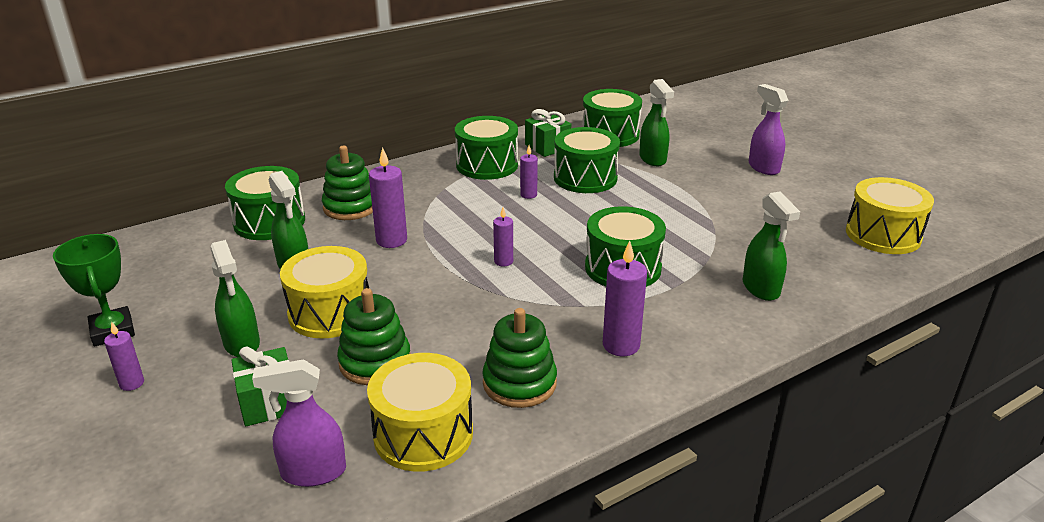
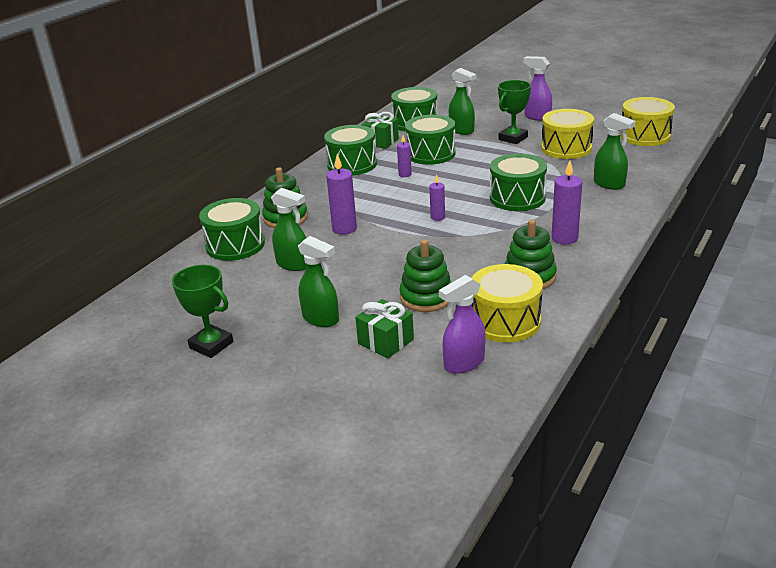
camera: 25 degrees left, 0 degrees up
(132, 383) = (273, 366): purple candle -> none
(330, 313) = (358, 282): yellow drum -> yellow drum (566, 148)
(703, 187) = (513, 138): none -> green trophy

